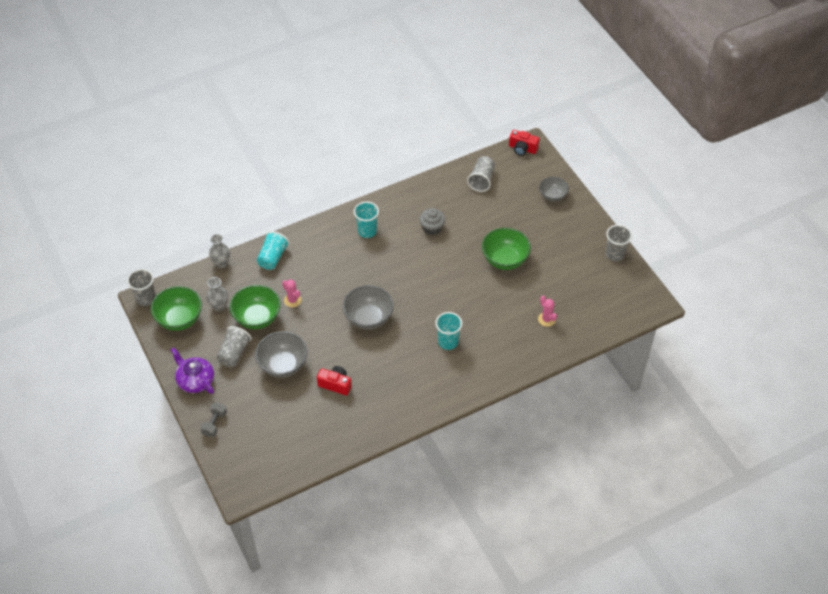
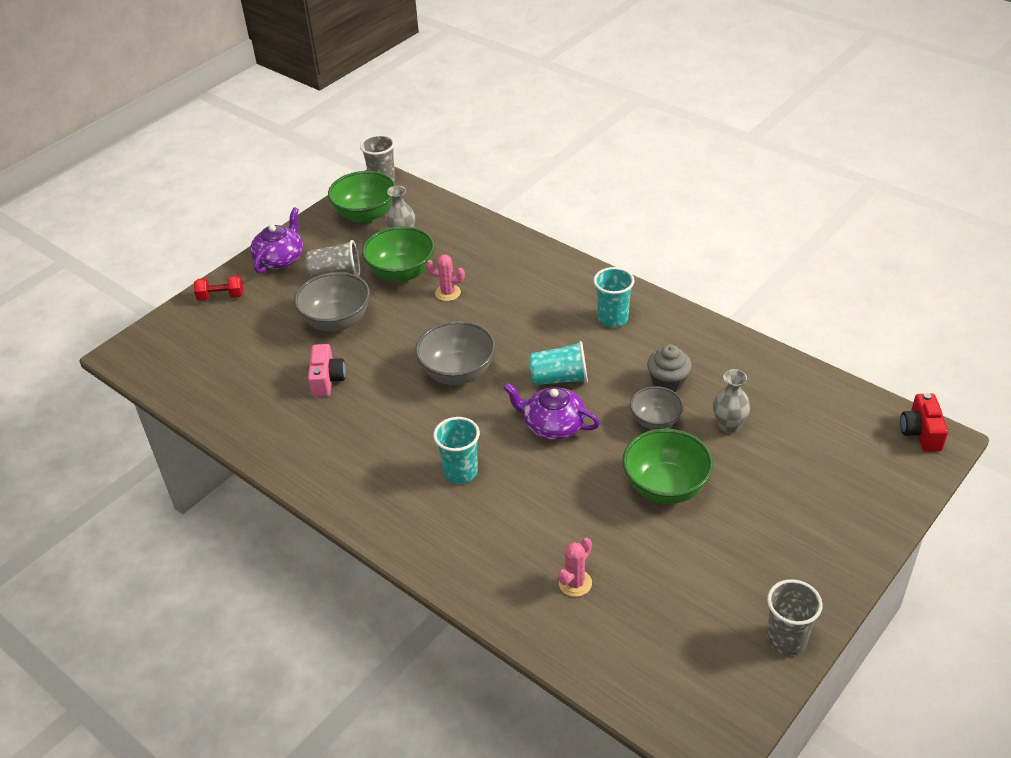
camera: 70 degrees right, 10 degrees down
(214, 424) = (221, 297): grey dumbbell -> red dumbbell
(221, 263) = (470, 215): grey vase -> grey vase (729, 426)
(273, 257) = (507, 252): turquoise cup -> turquoise cup (559, 378)
(292, 300) = (448, 293): pink cactus -> pink cactus turned 75 degrees clockwise
(335, 384) = (327, 380): red camera -> pink camera
(436, 289) = (553, 425): none -> purple teapot
(481, 180) = (809, 405): grey cup -> none
(552, 196) = (850, 505): grey bowl -> grey bowl (655, 421)

